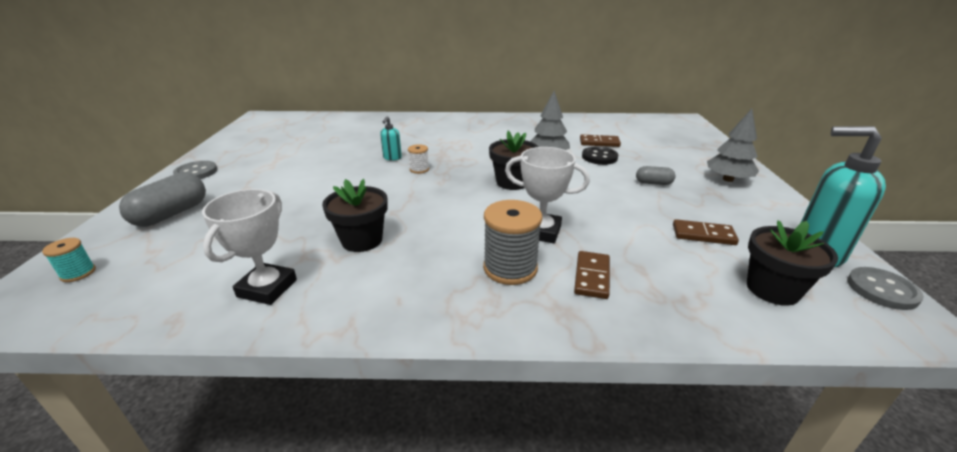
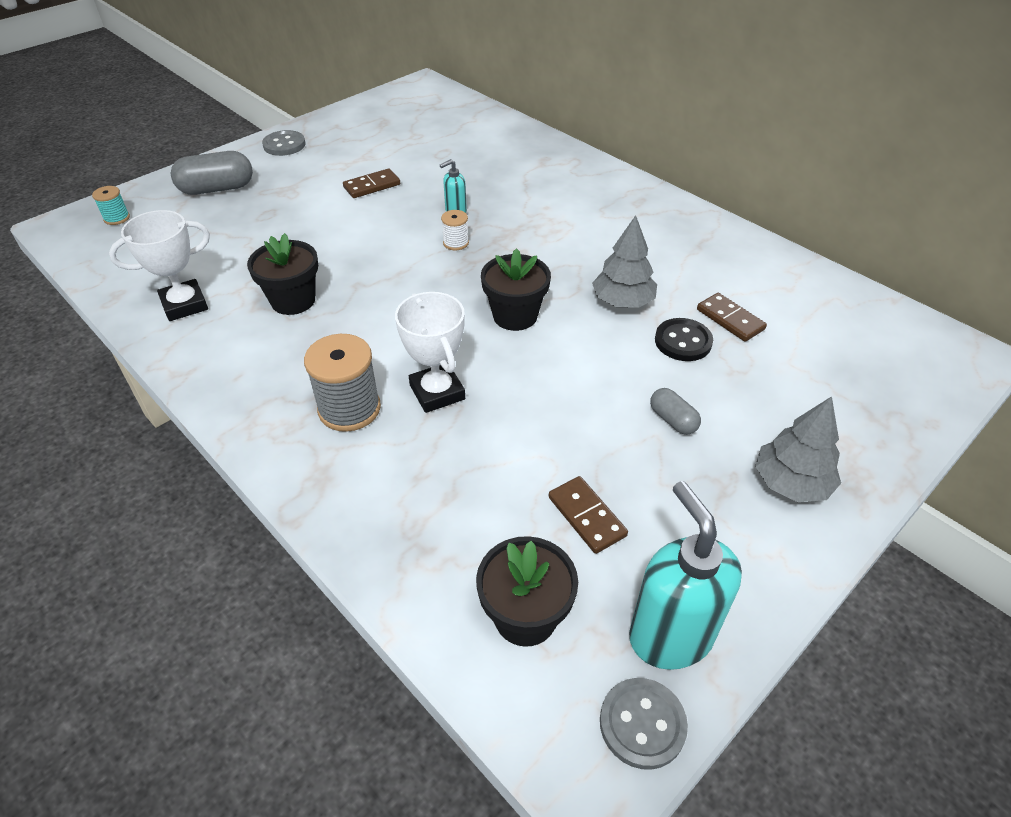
camera: 45 degrees right, 15 degrees up
(592, 277) = (395, 468): brown domino -> brown domino (372, 186)

